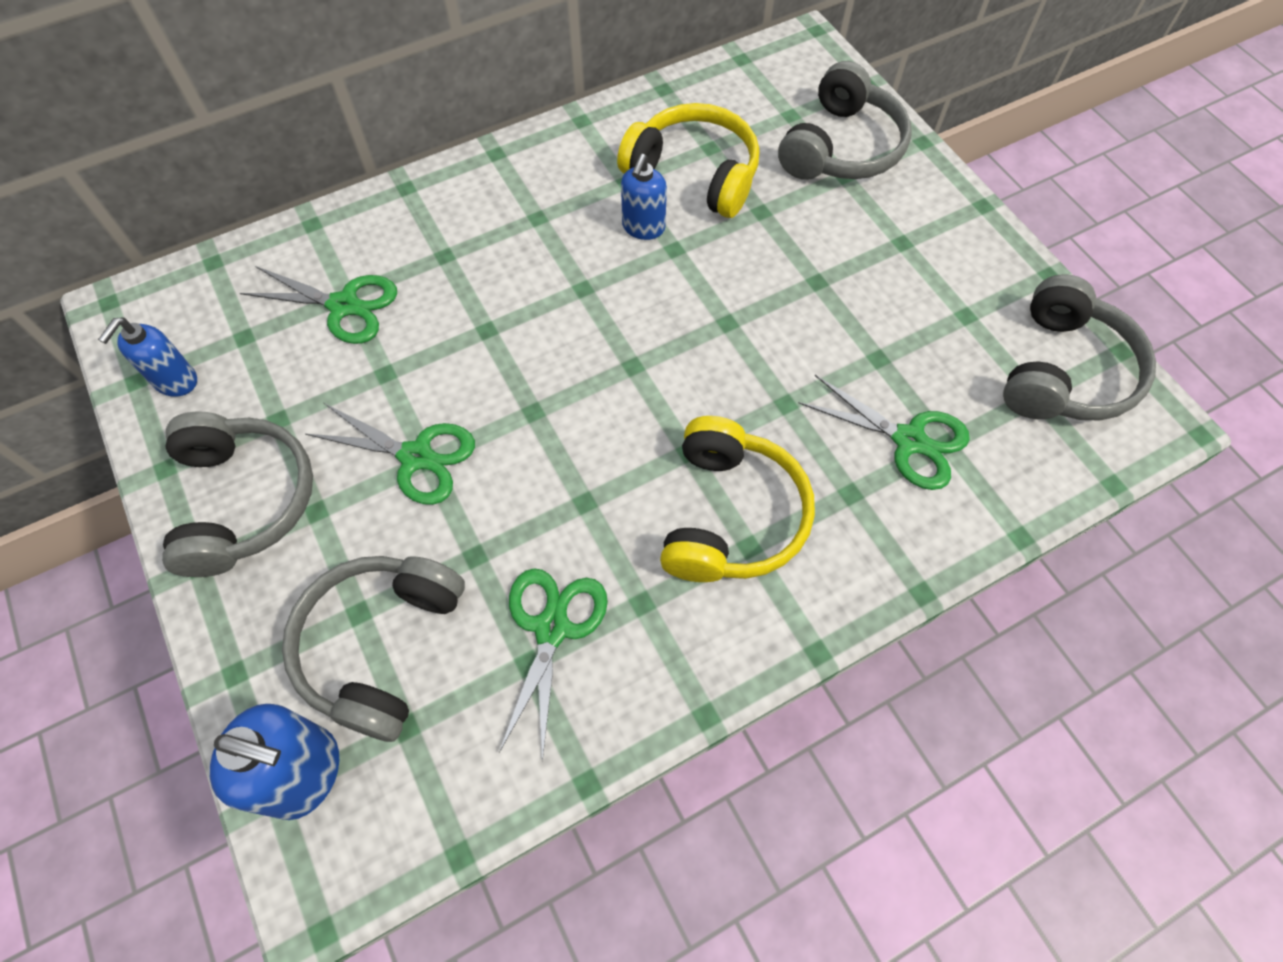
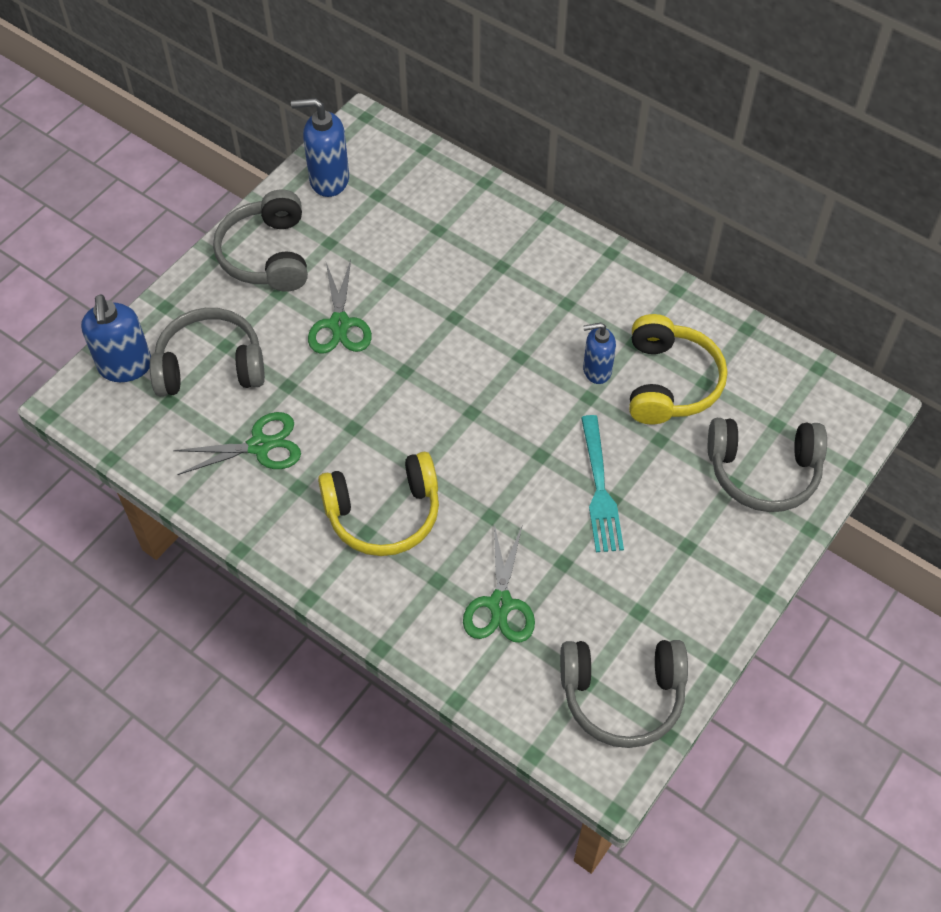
camera: 65 degrees right, 5 degrees down
(175, 381) = (328, 180): blue soap dispenser -> blue soap dispenser, size x1.51
(243, 501) = (267, 255): grey headphones -> grey headphones turned 120 degrees clockwise
(344, 305) = (429, 232): green scissors -> none
(798, 287) = (600, 489): none -> turquoise fork

